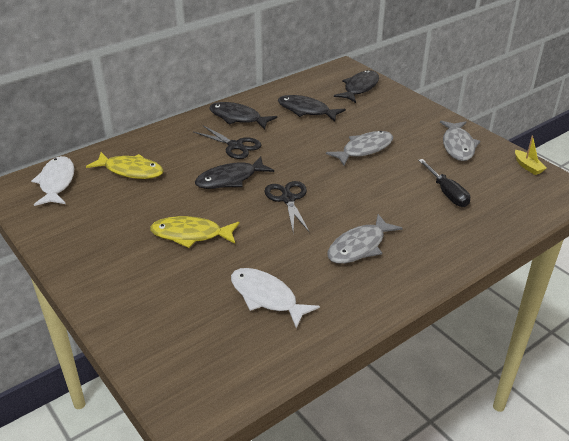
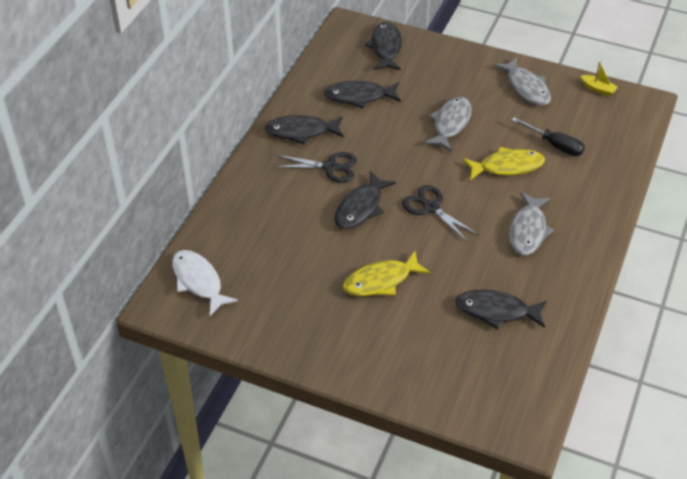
camera: 30 degrees left, 10 degrees up
(130, 171) = (258, 237): yellow fish -> yellow fish (507, 166)
(266, 297) = (496, 311): white fish -> black fish

